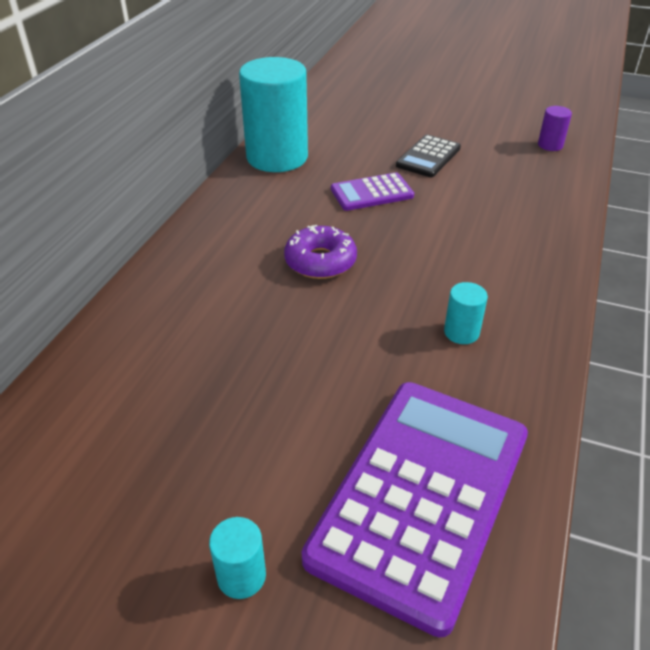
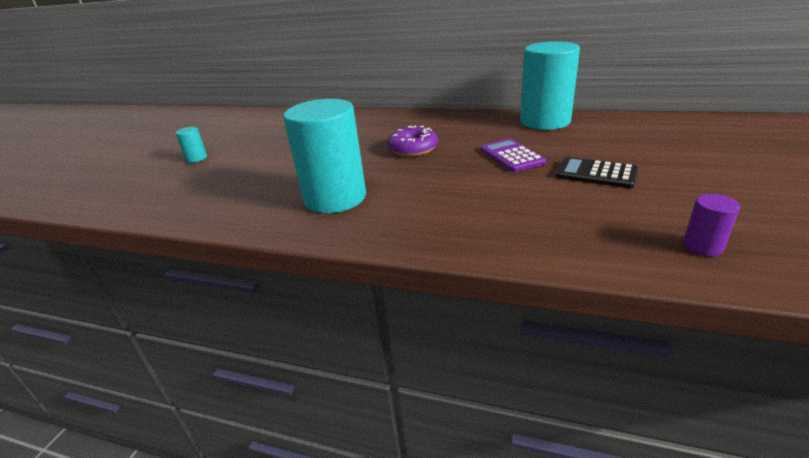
camera: 90 degrees right, 10 degrees down
(421, 495) = (210, 191): purple calculator -> none
(461, 332) = (335, 198): turquoise cylinder -> turquoise cylinder, size x2.40

